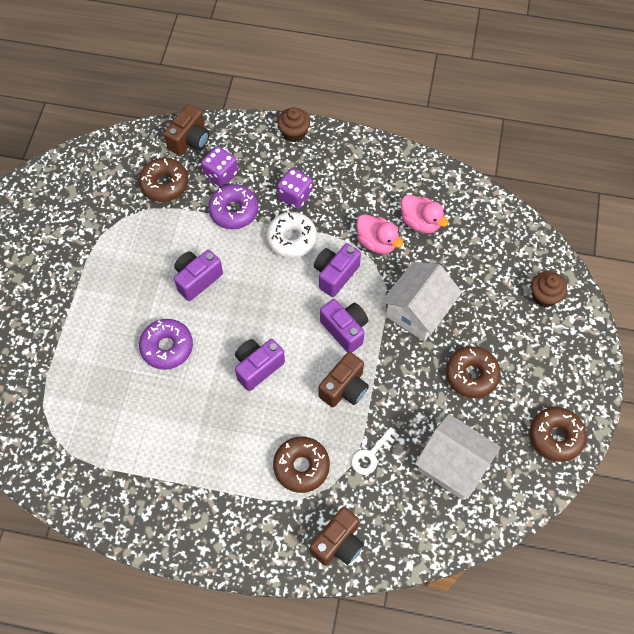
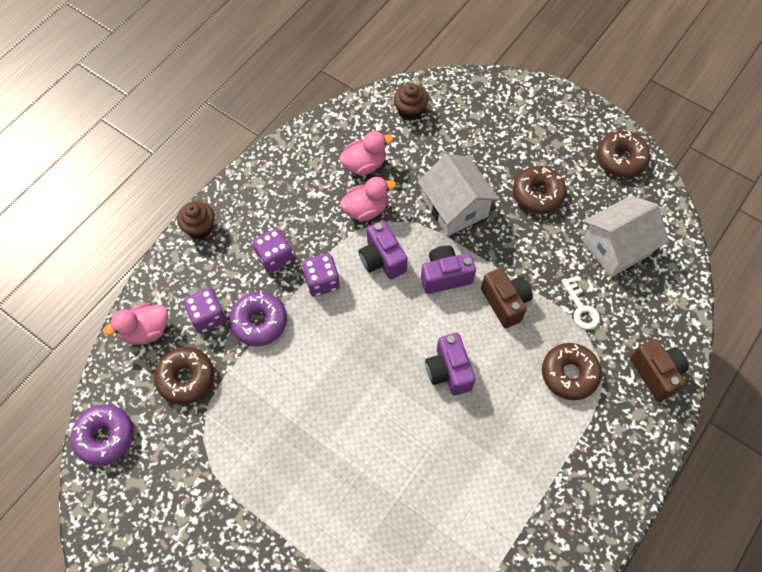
camera: 65 degrees left, 0 degrees up
(167, 347) = (385, 451): purple donut -> purple donut (105, 437)
(190, 140) = (146, 331): brown camera -> pink duck
(197, 279) = (321, 390): purple camera -> none
(291, 239) = (322, 281): white donut -> purple dice
(544, 296) = (488, 106): brown cupcake -> brown cupcake (410, 111)

